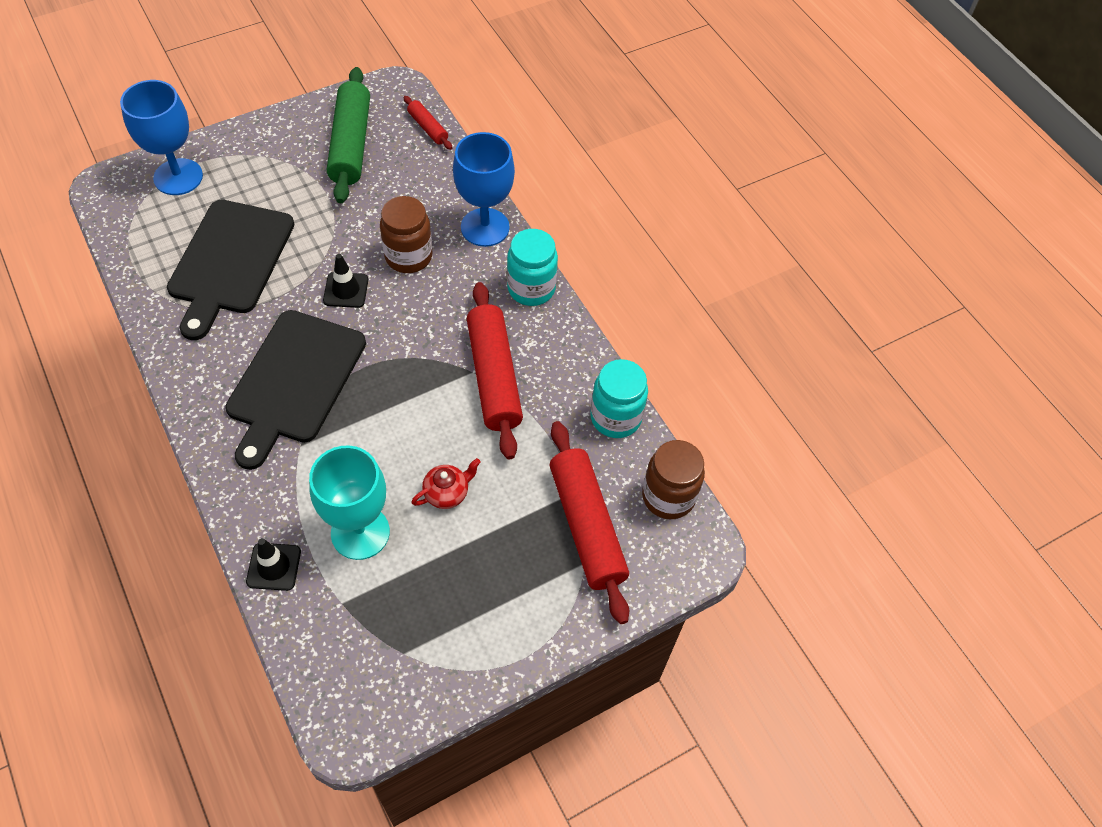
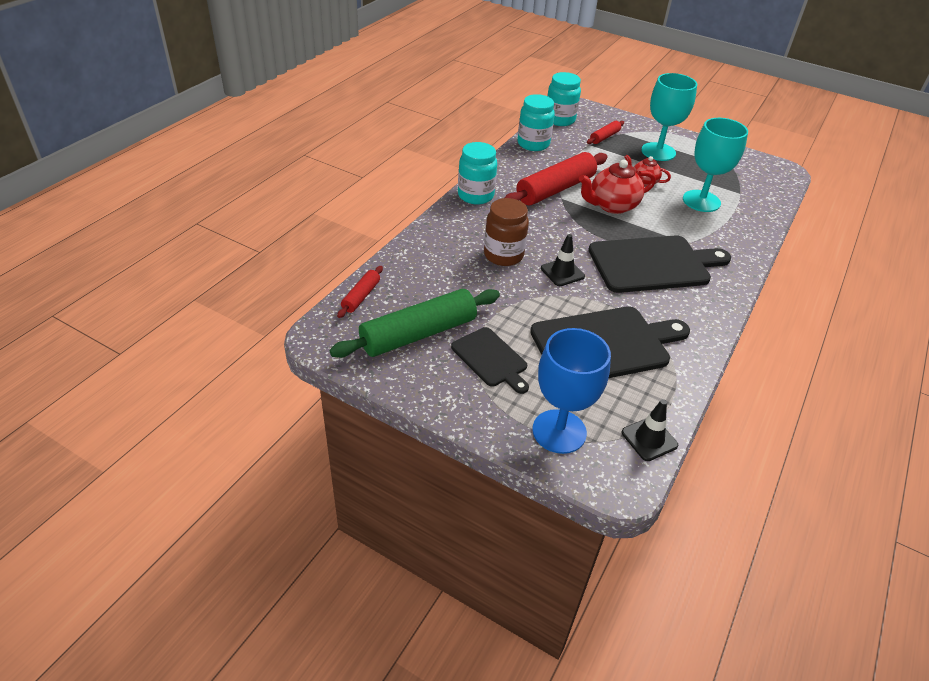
camera: 120 degrees left, 15 degrees down
(274, 567) = (757, 222): black traffic cone -> black traffic cone (649, 439)
(283, 175) = (491, 359): none -> black cutting board
(421, 416) = (612, 206): none -> red teapot
(485, 227) = (442, 230): blue goblet -> none
(506, 574) = (658, 152): none -> turquoise goblet
(586, 526) = (604, 137): red rolling pin -> red rolling pin, size x0.48
(668, 496) = (559, 120): brown jar -> turquoise jar

